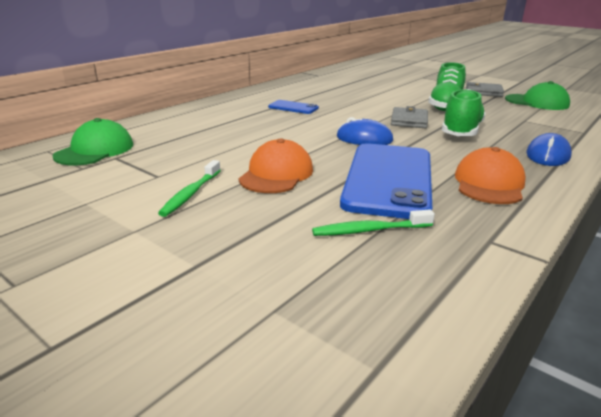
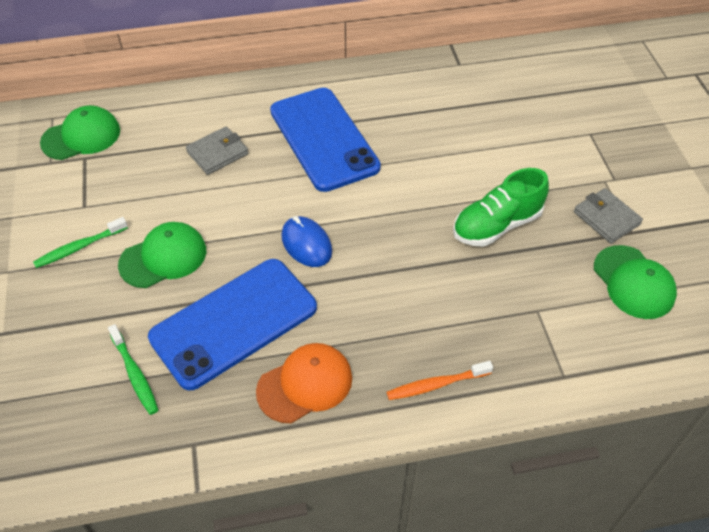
camera: 40 degrees right, 25 degrees up
(276, 174) = (163, 257): orange cap -> green cap
(293, 107) = (323, 139): blue phone -> blue phone, size x2.25
(370, 230) = (134, 373): green toothbrush -> green toothbrush turned 150 degrees counterclockwise
(409, 121) = (402, 235): grey wallet -> grey wallet (217, 153)
(461, 131) = (422, 288): green shoe -> none
(547, 155) = (437, 384): blue mouse -> orange toothbrush

